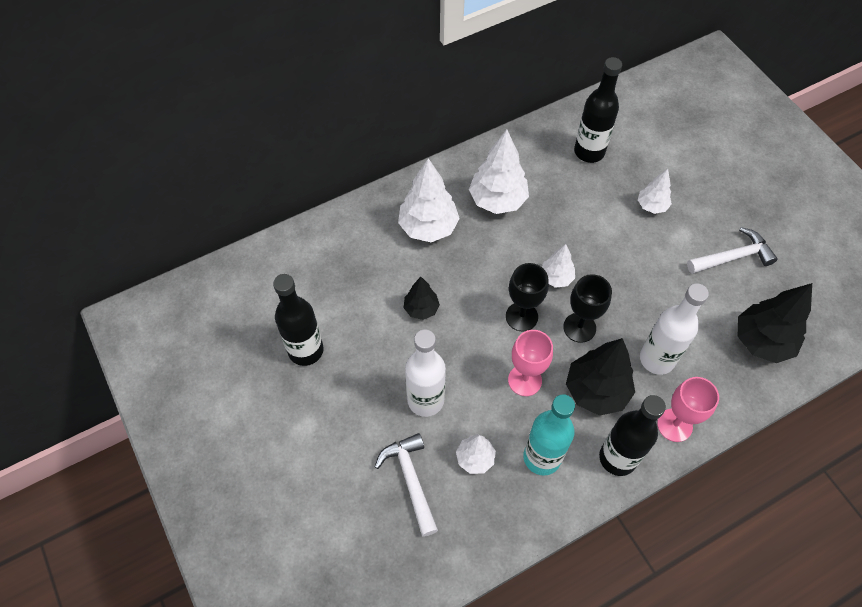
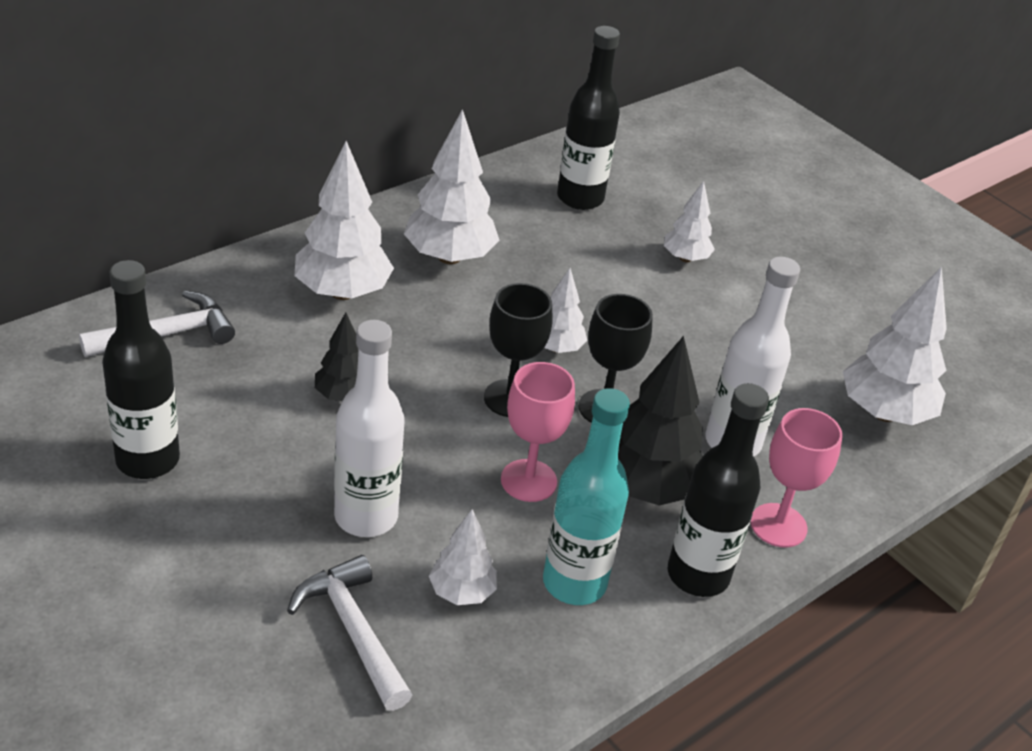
camera: 15 degrees left, 20 degrees down
(733, 257) = (817, 314): white hammer -> white hammer (167, 334)
(762, 341) = (884, 413): black tree -> white tree

